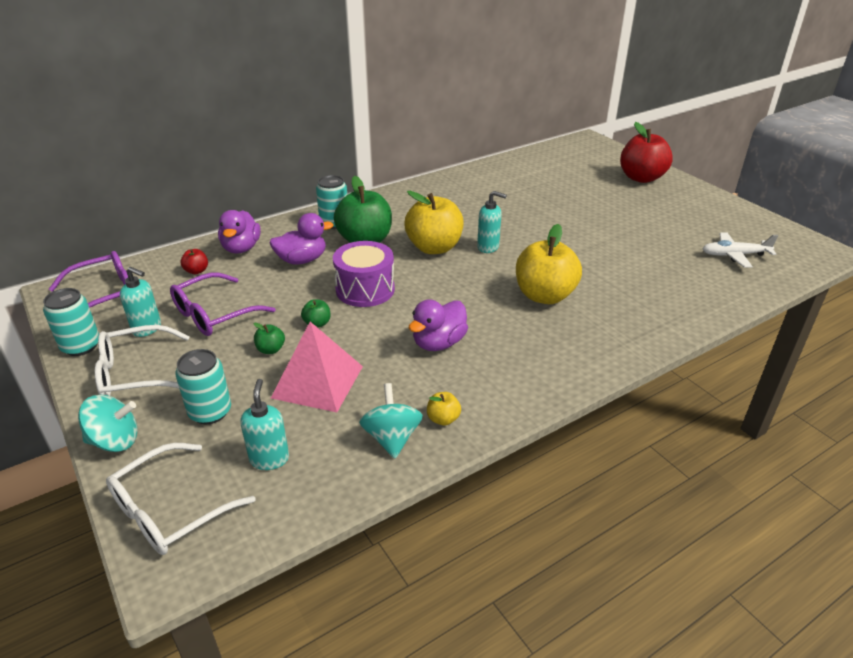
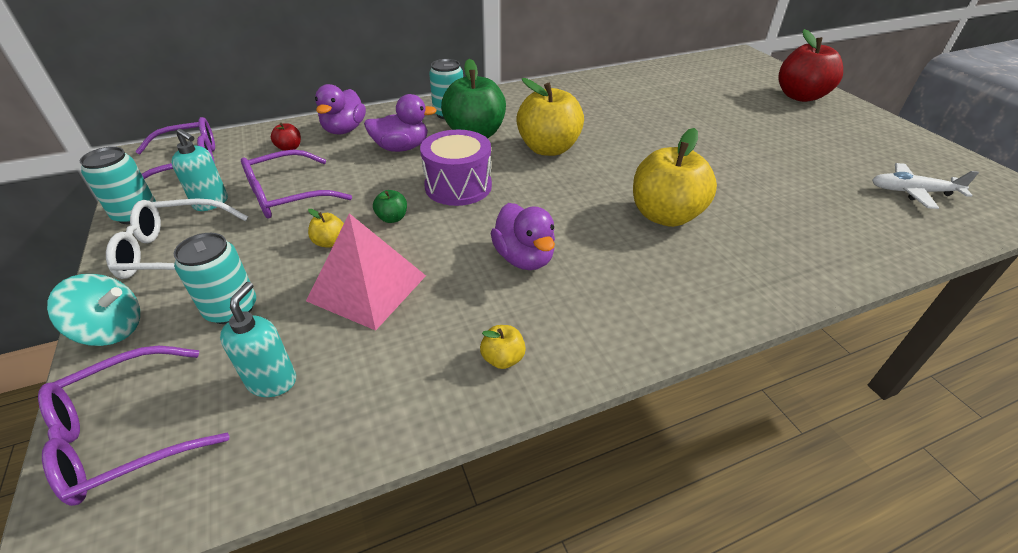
camera: 10 degrees right, 5 degrees up
(170, 510) = (124, 435): white glasses -> purple glasses
(271, 349) = (330, 242): green apple -> yellow apple
(392, 438) = (430, 376): turquoise spinning top -> none
(438, 343) = (524, 258): purple duck -> purple duck turned 75 degrees counterclockwise
(488, 247) = (609, 154): turquoise soap dispenser -> none

